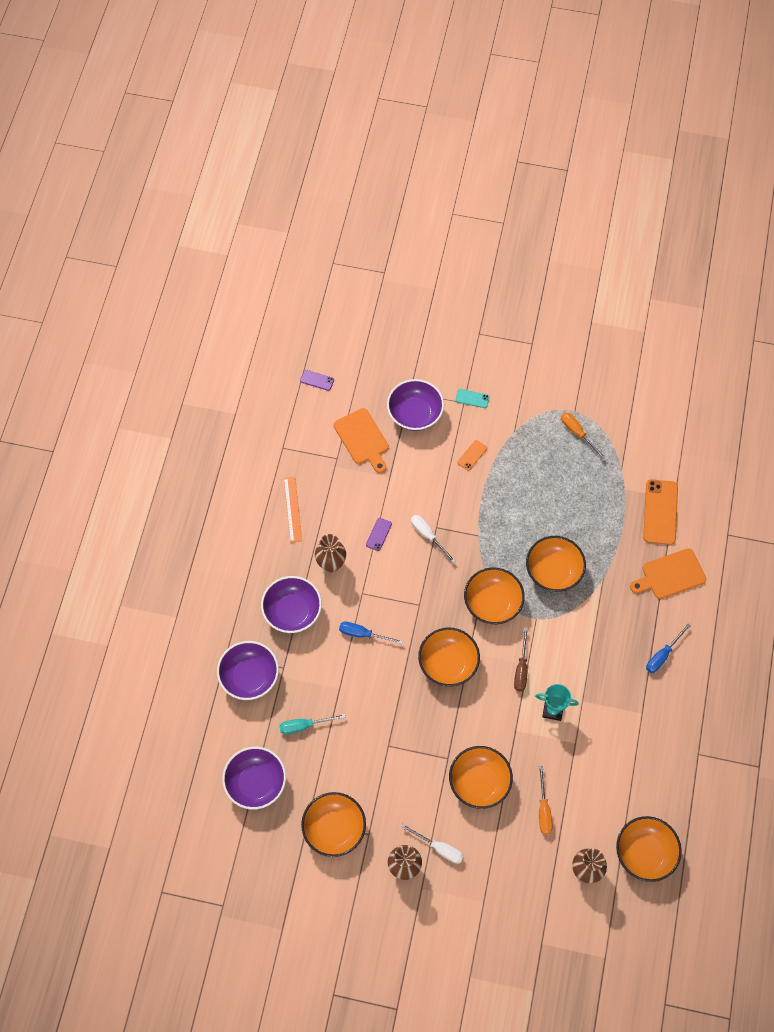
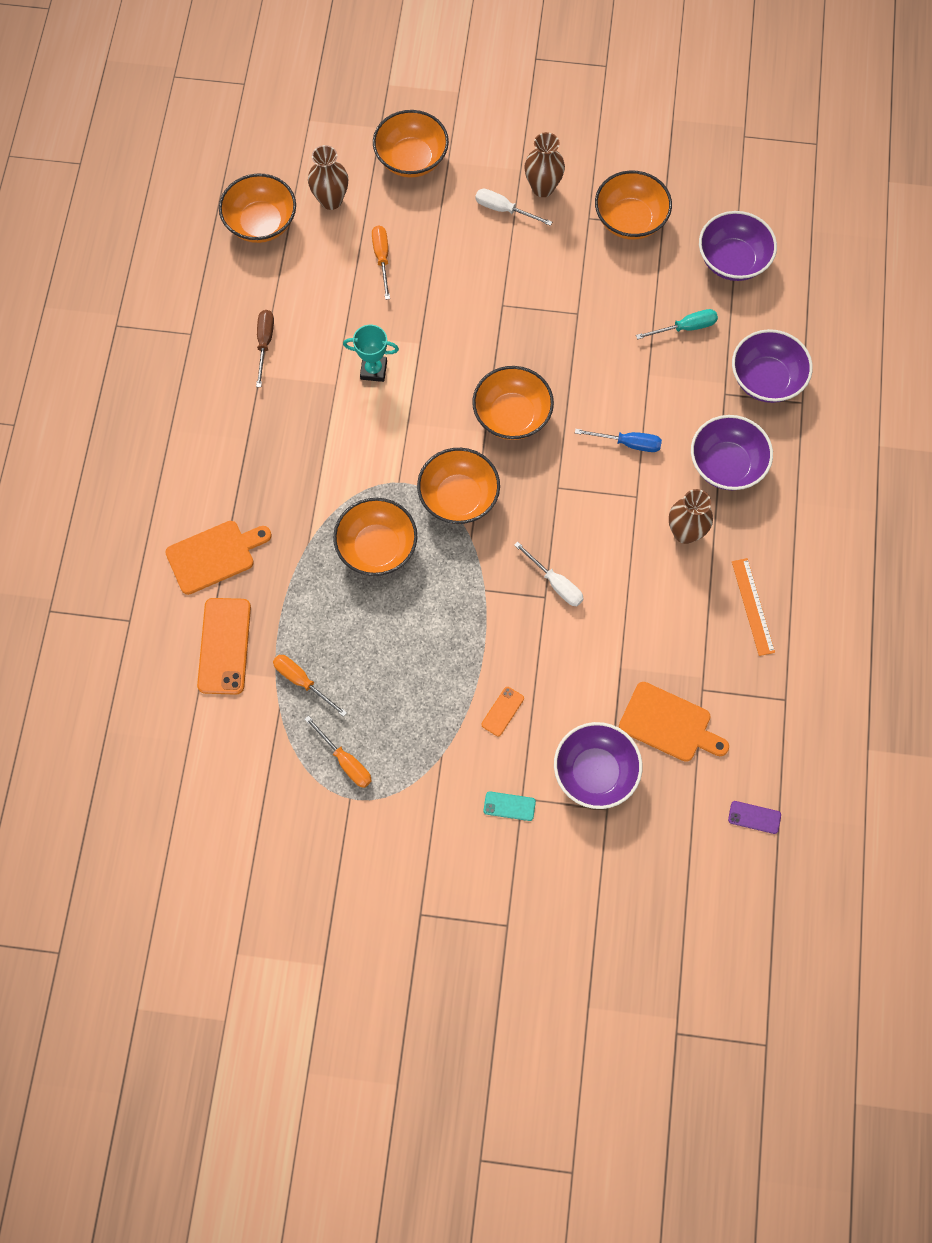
camera: 175 degrees right, 5 degrees up
(362, 439) = (669, 724): orange cutting board -> orange cutting board turned 150 degrees clockwise
(378, 534) = (625, 580): purple phone -> none
(479, 782) = (461, 282): orange bowl -> orange bowl (411, 159)
(521, 669) = (416, 416): brown screwdriver -> brown screwdriver (265, 343)
(606, 484) = (302, 681): none -> orange screwdriver
(662, 655) = (230, 448): blue screwdriver -> none

